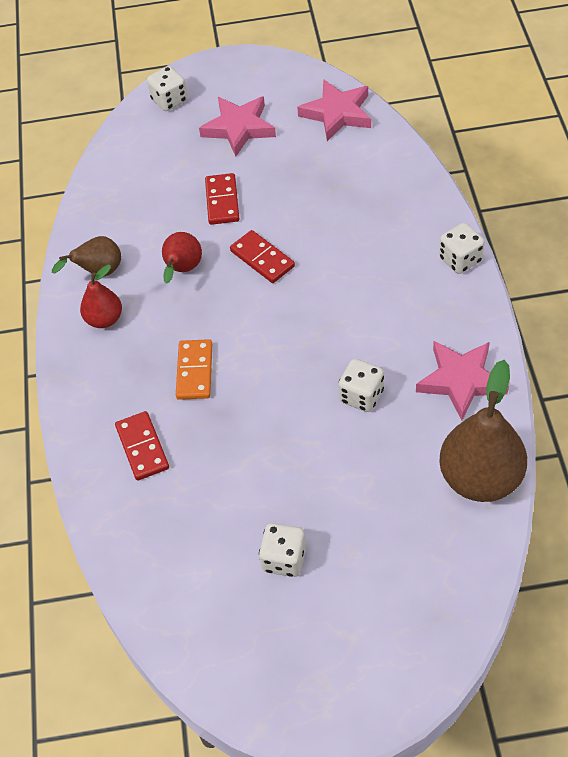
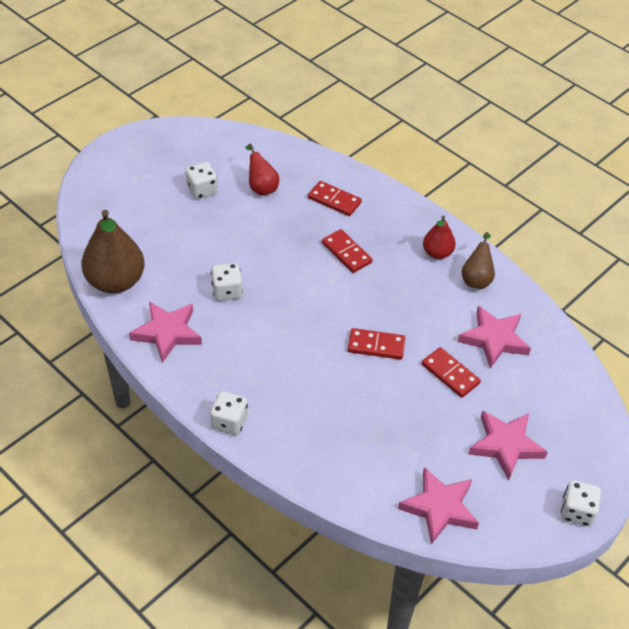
camera: 135 degrees right, 5 degrees down
(150, 209) = (494, 339): none -> pink star
(169, 100) = (590, 440): white dice -> white dice (577, 511)
(182, 270) = (423, 309): red pear -> red pear (261, 187)
(194, 371) = (346, 253): orange domino -> red domino

